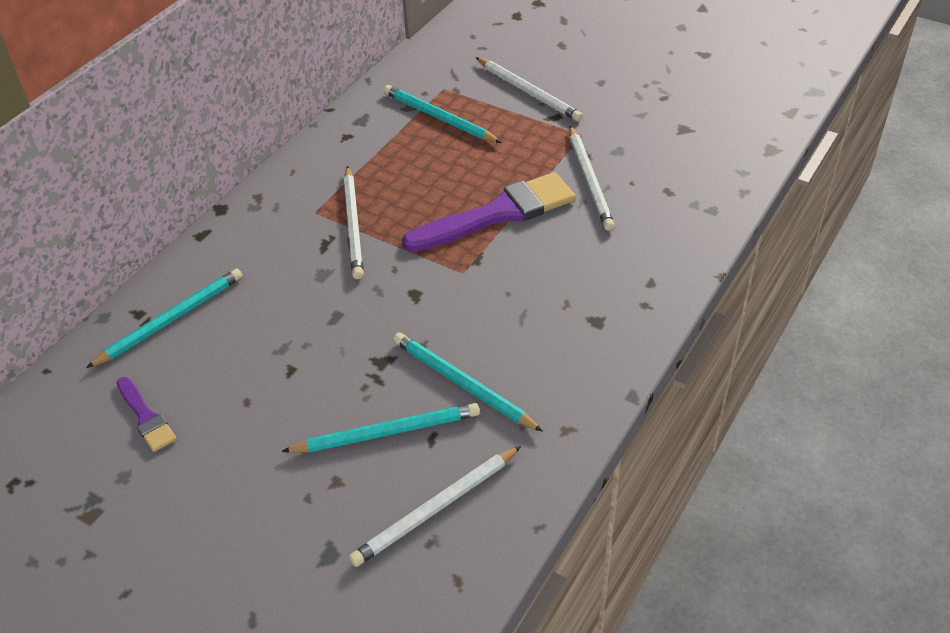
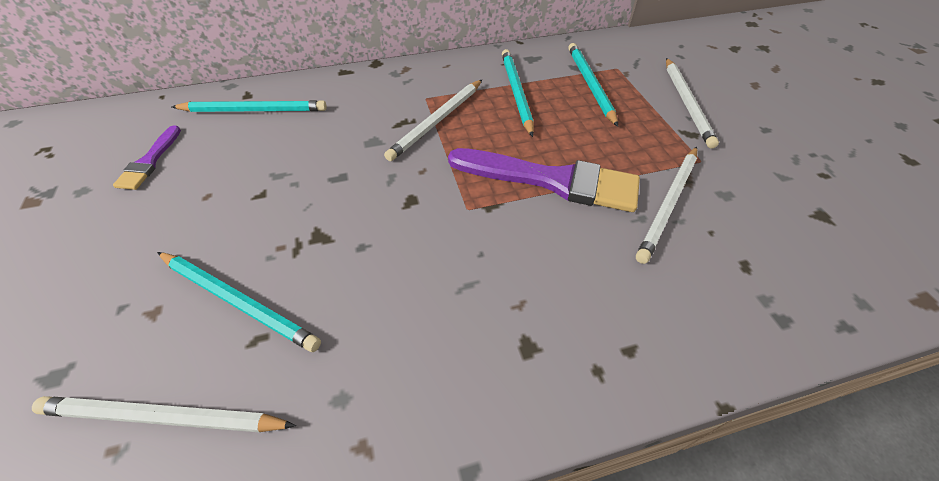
camera: 40 degrees right, 5 degrees up
(462, 384) = (343, 308): turquoise pencil -> turquoise pencil (516, 92)

